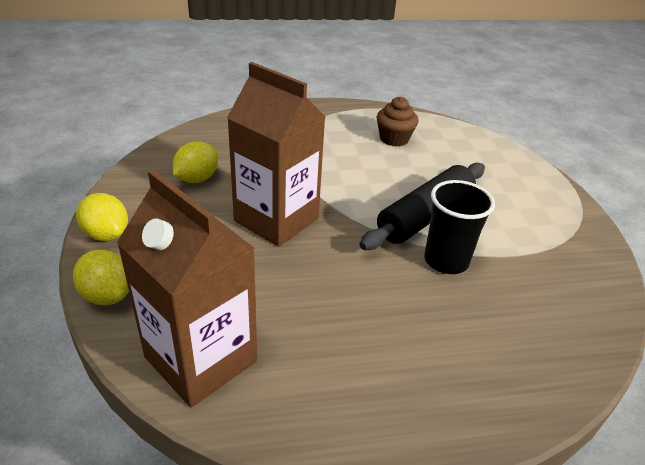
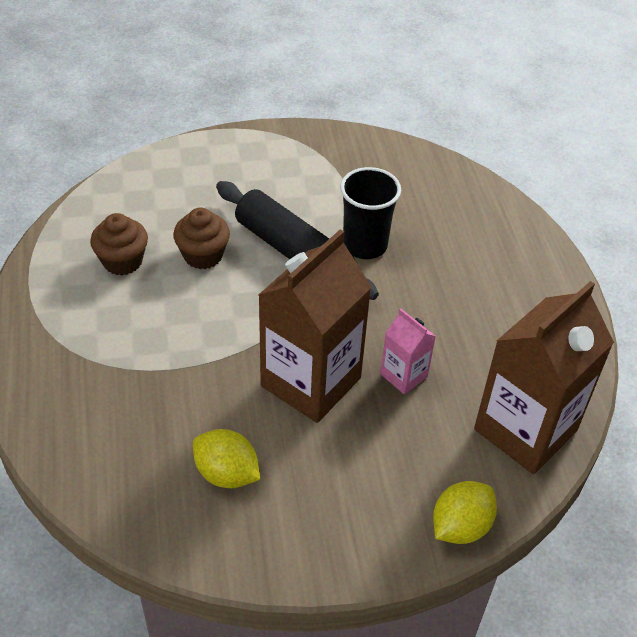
camera: 90 degrees left, 10 degrees up
(106, 234) = (357, 554): yellow lemon -> none
(280, 274) = (404, 375): none -> pink carton
(408, 171) = (203, 255): none -> brown cupcake

